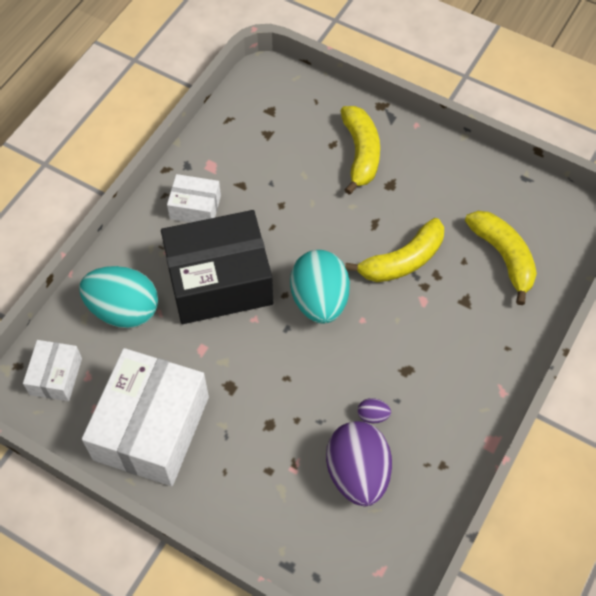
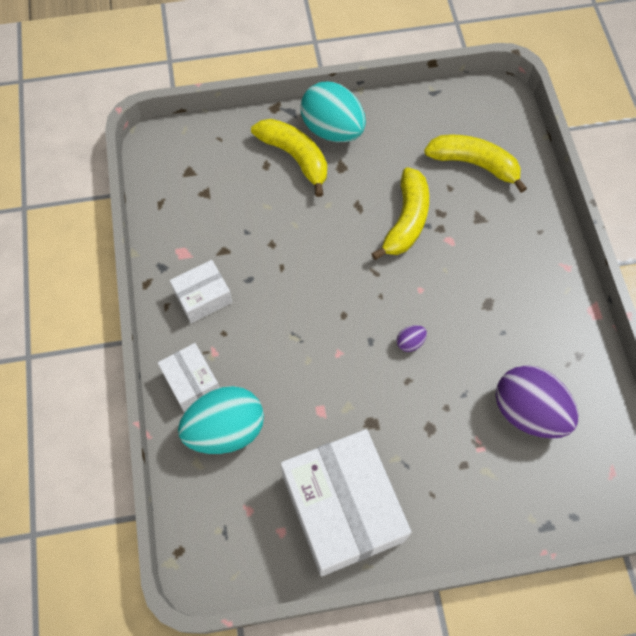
camera: 40 degrees left, 5 degrees up
(56, 376) = (221, 532): white box -> white box (191, 382)
(219, 281) = (281, 343): black box -> none
(319, 300) = (374, 299): turquoise egg -> turquoise egg (332, 130)
(373, 415) = (497, 358): purple egg -> purple egg (410, 342)

